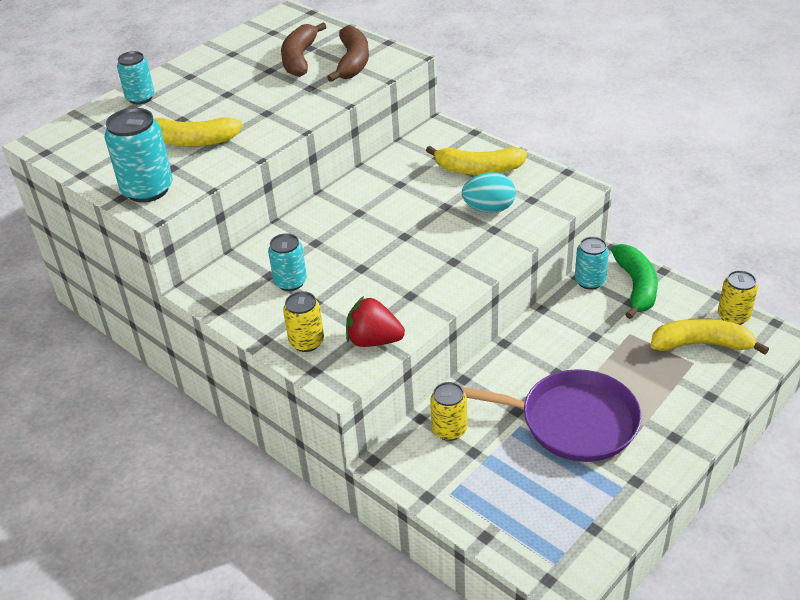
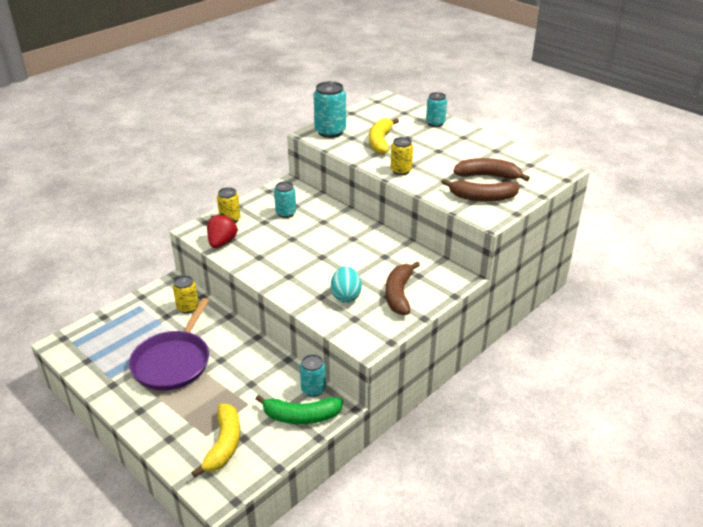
camera: 90 degrees right, 5 degrees down
(478, 169) = (399, 294): yellow banana -> brown banana
(733, 316) = (250, 473): yellow can -> yellow can (401, 170)

